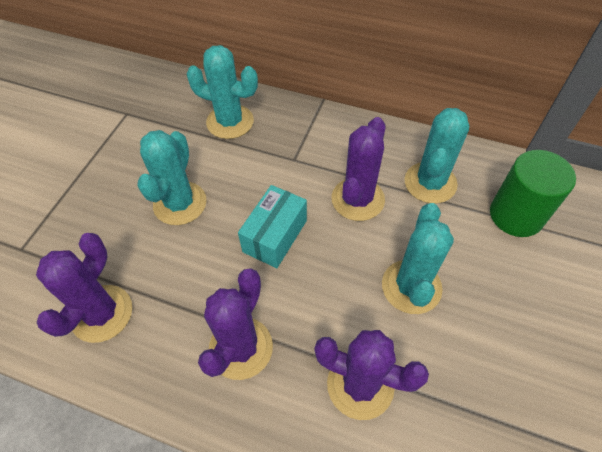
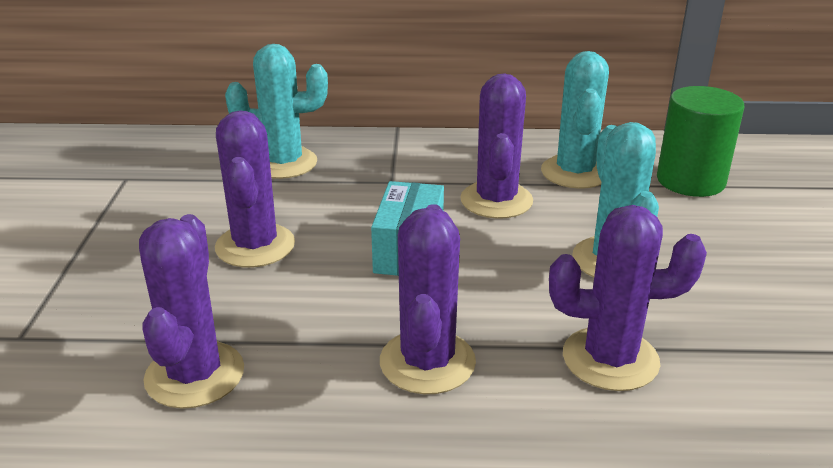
camera: 20 degrees left, 25 degrees down
(180, 203) = (255, 246): turquoise cactus -> purple cactus

